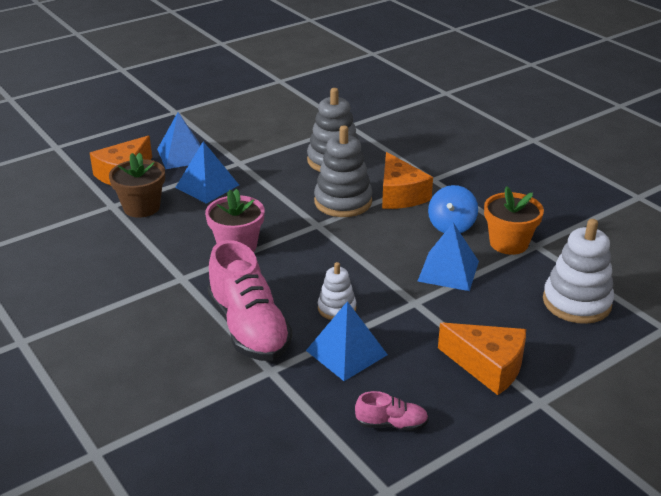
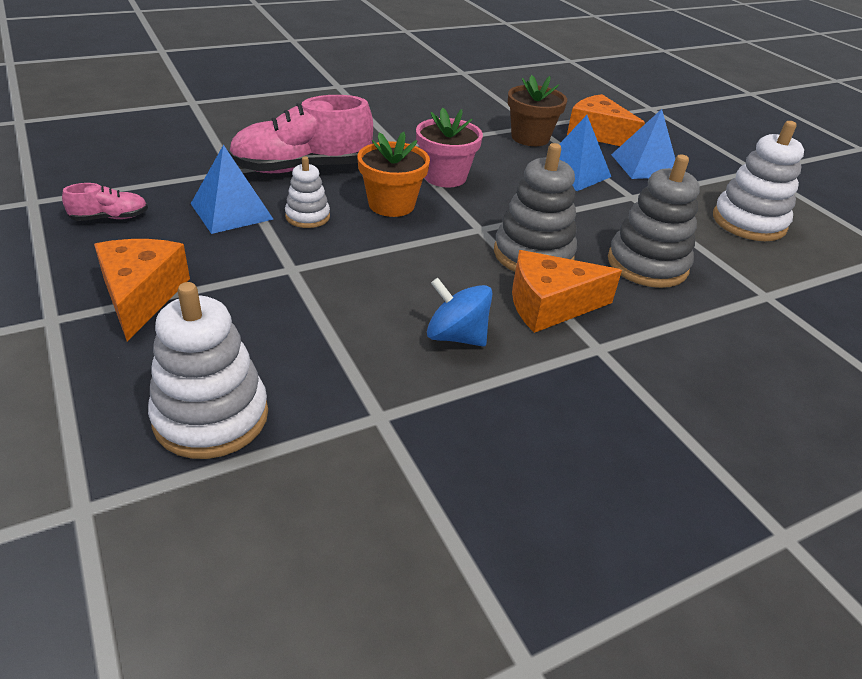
camera: 95 degrees right, 5 degrees up
(260, 122) = (748, 222): none -> white stacking toy
(391, 424) = (110, 218): pink shoe -> pink shoe turned 120 degrees counterclockwise
(448, 271) = (345, 308): blue pyramid -> none
(488, 366) = (141, 296): orange cheese -> orange cheese turned 135 degrees clockwise
(508, 243) = (394, 385): orange flower pot -> orange flower pot (391, 205)

